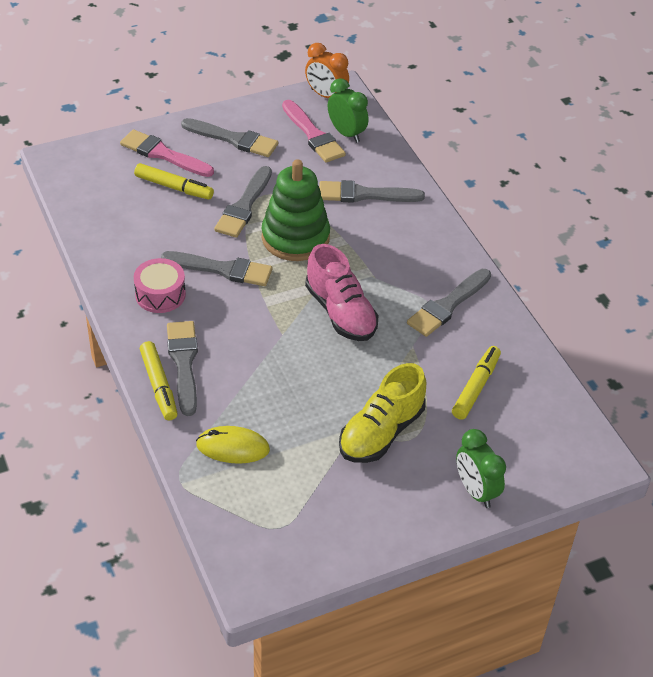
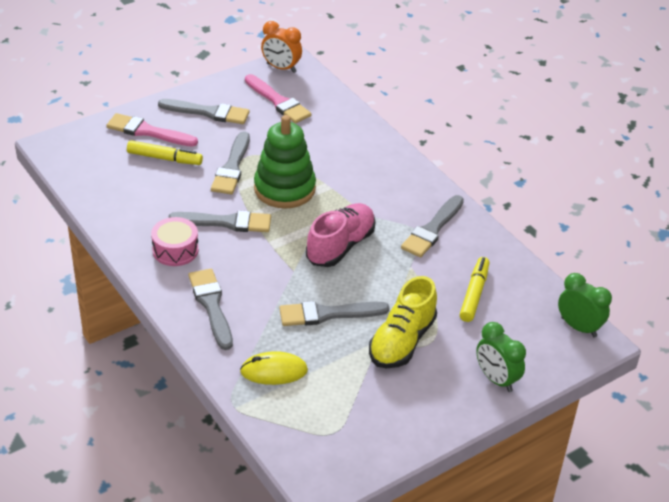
camera: 10 degrees left, 5 degrees down
(159, 386) = (194, 327): yellow marker -> none
(340, 312) = (340, 246): pink shoe -> pink shoe turned 105 degrees counterclockwise
(346, 133) = (307, 97): green clock -> green clock (578, 327)
(364, 194) = (336, 146): grey brush -> grey brush (327, 314)

